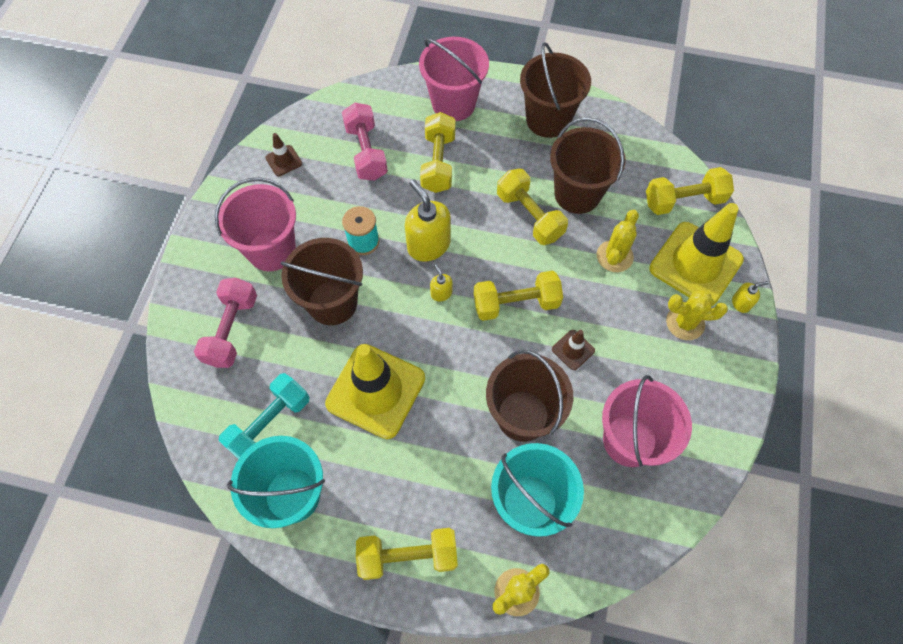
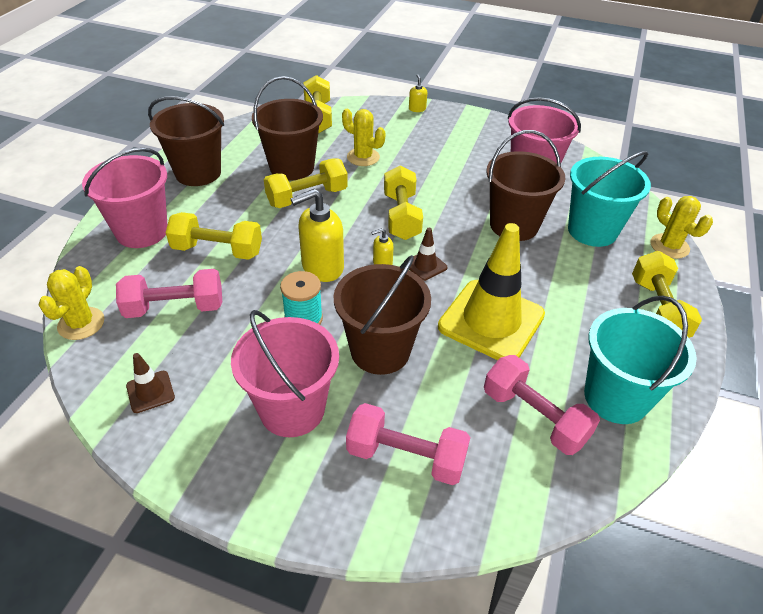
camera: 85 degrees left, 20 degrees down
(270, 424) = (534, 417): turquoise dumbbell -> pink dumbbell
(573, 350) = (451, 190): brown traffic cone -> brown traffic cone (425, 265)
(685, 323) = (431, 134): yellow cactus -> yellow cactus (81, 323)
(695, 264) = (379, 121): yellow traffic cone -> none

